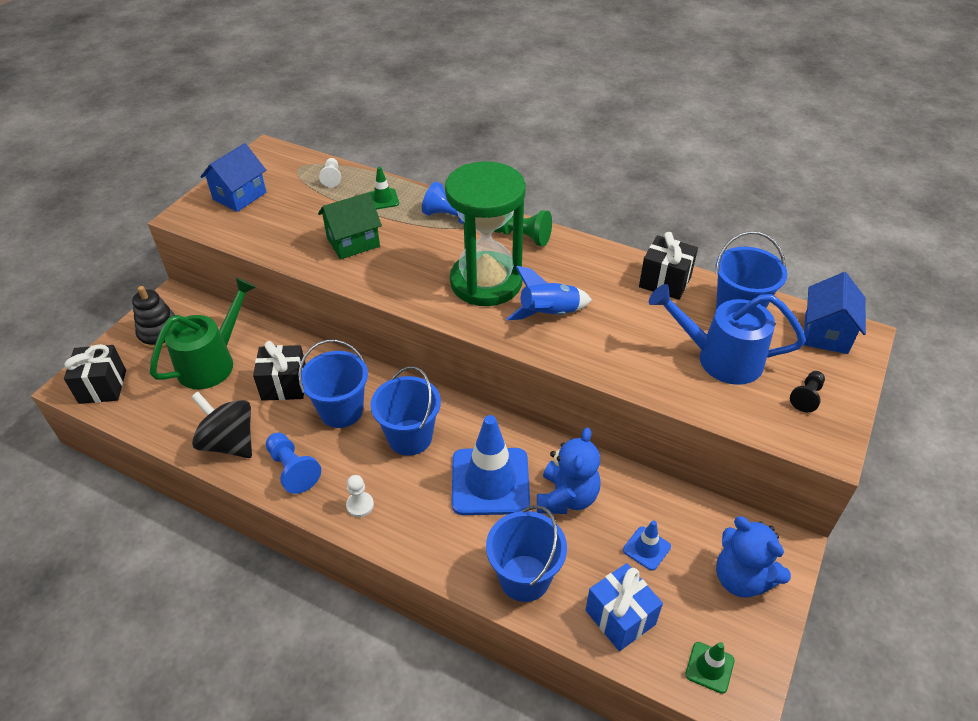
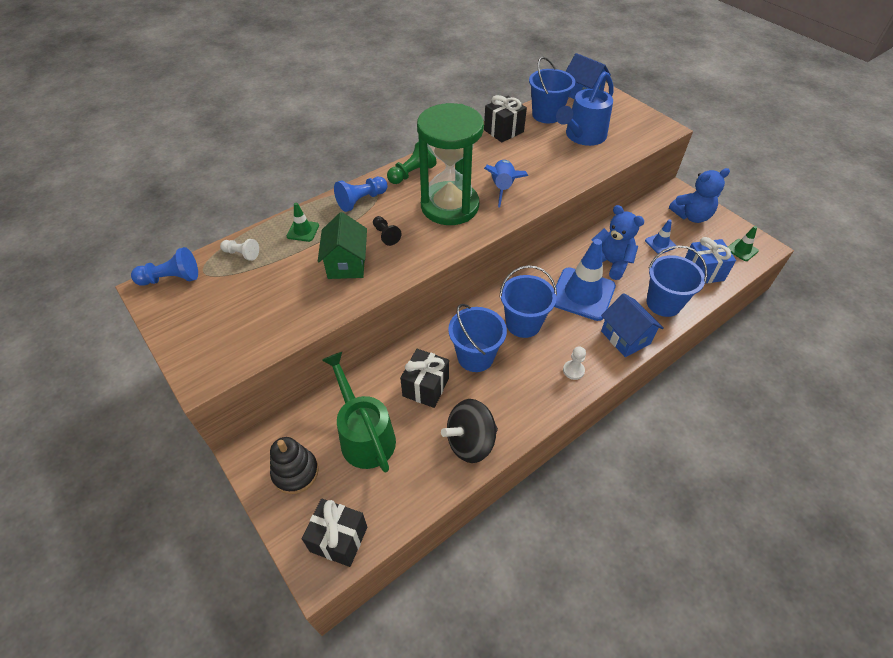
camera: 65 degrees left, 5 degrees up
(239, 196) = (208, 325): blue house -> blue house (625, 337)
(292, 469) = (521, 404): blue pawn -> blue pawn (171, 278)
(806, 397) = (626, 120): black pawn -> black pawn (386, 235)

